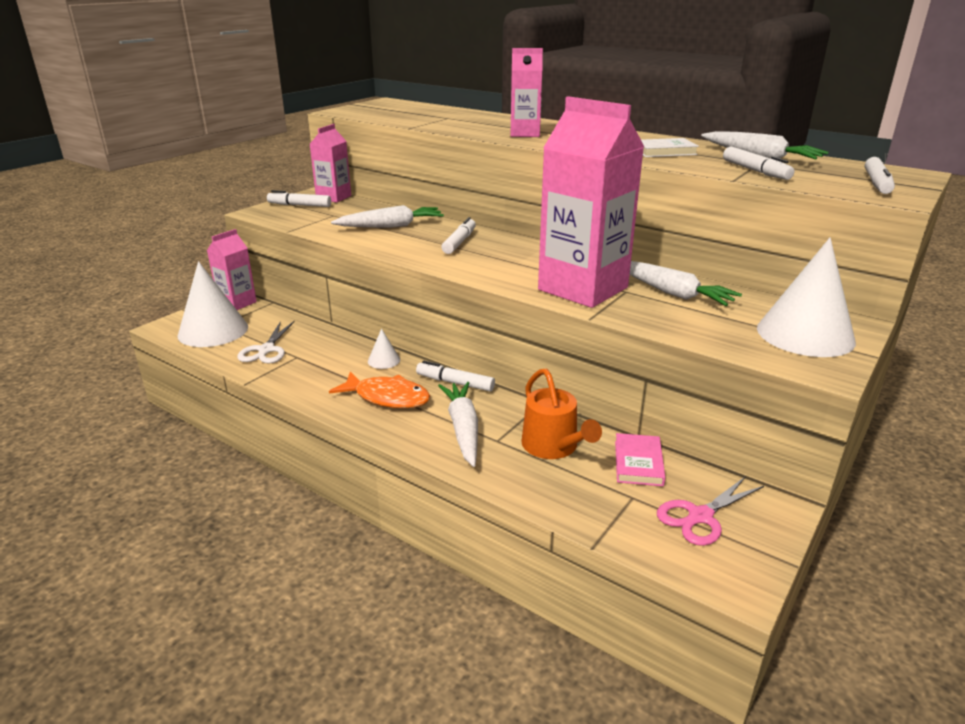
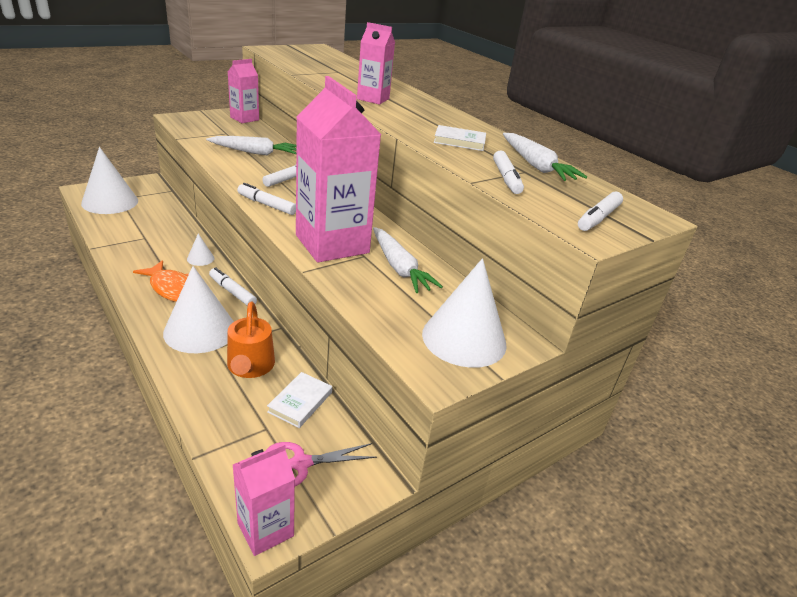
camera: 15 degrees right, 5 degrees up
(237, 303) = (147, 185): pink carton -> pink carton (265, 529)
(266, 350) = (129, 226): white scissors -> none
(300, 205) = (212, 119): white marker -> white marker (267, 205)
(463, 429) = (200, 330): white carrot -> white cone
(638, 463) = (300, 402): pink book -> white book

